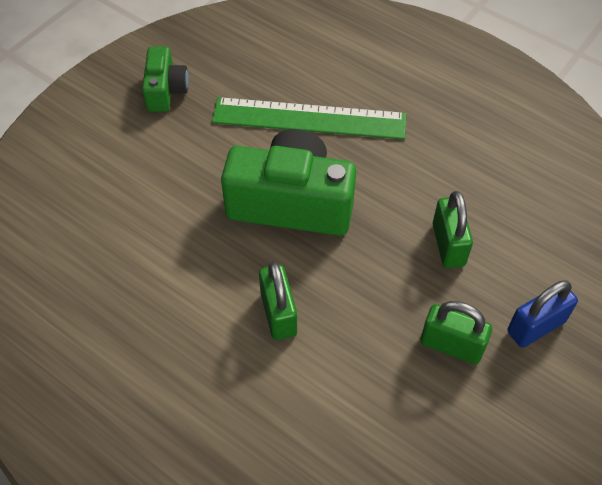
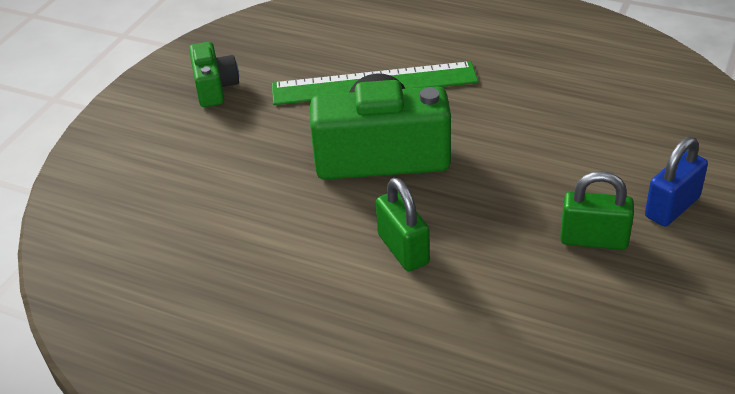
camera: 10 degrees left, 15 degrees down
(448, 245) = (556, 158): green padlock -> none

